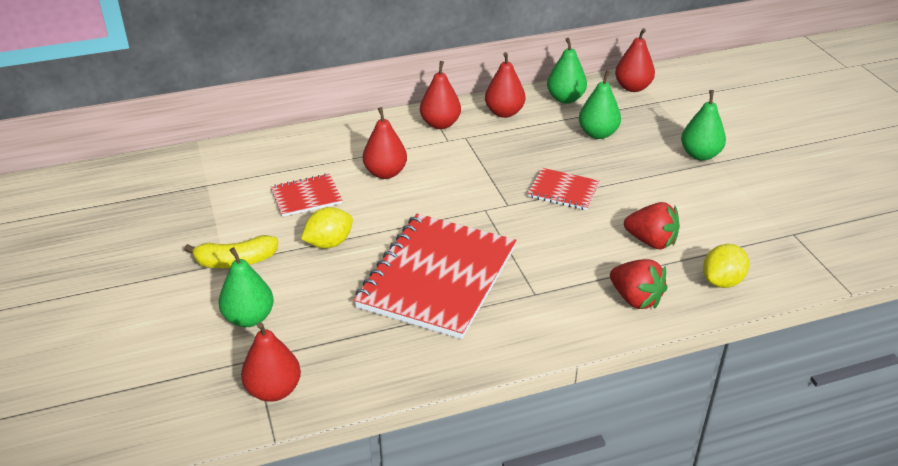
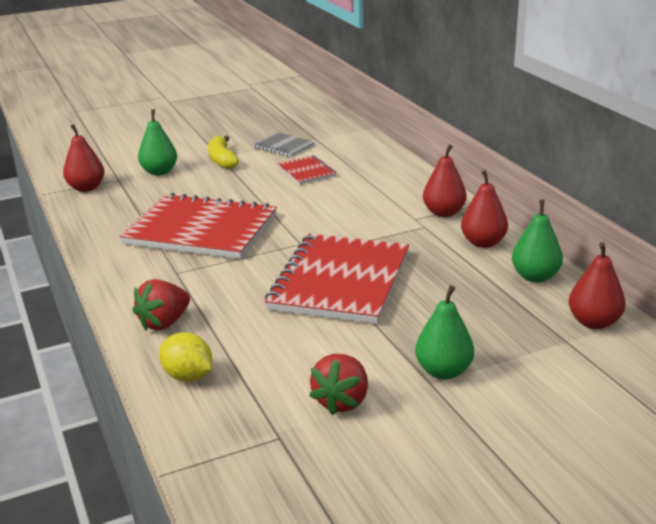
camera: 85 degrees right, 10 degrees down
(218, 210) = (283, 146): none -> grey notebook
(329, 243) = (245, 186): yellow lemon -> none
(385, 173) = (349, 197): red pear -> none
(563, 191) = (340, 281): red notebook -> red notebook, size x2.13
(598, 134) = (463, 299): green pear -> none
(651, 241) = (256, 333): red strawberry -> red strawberry (342, 401)

